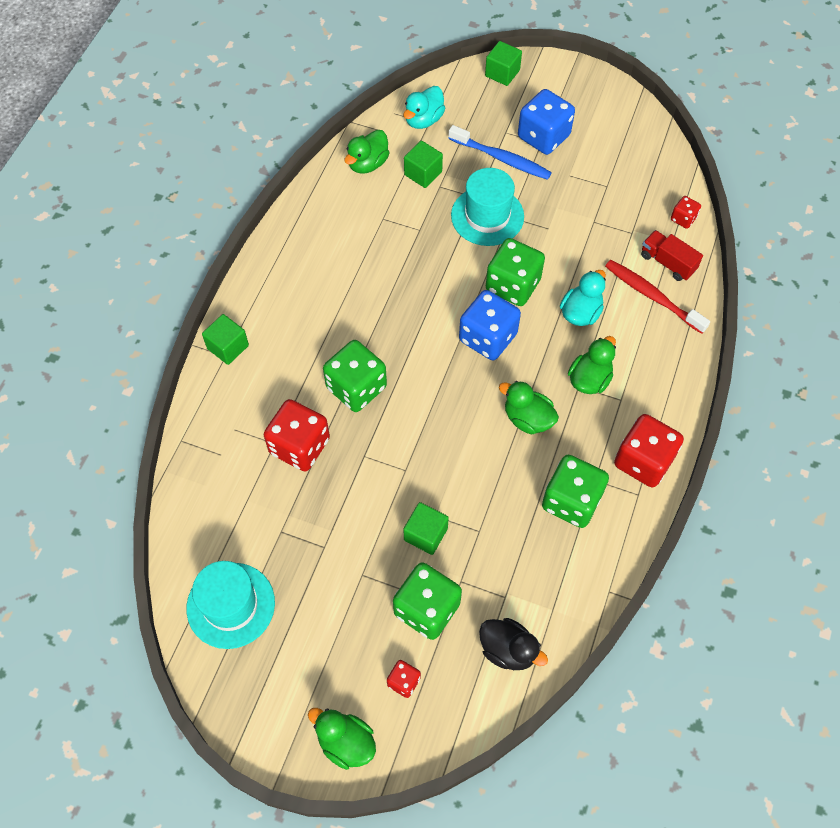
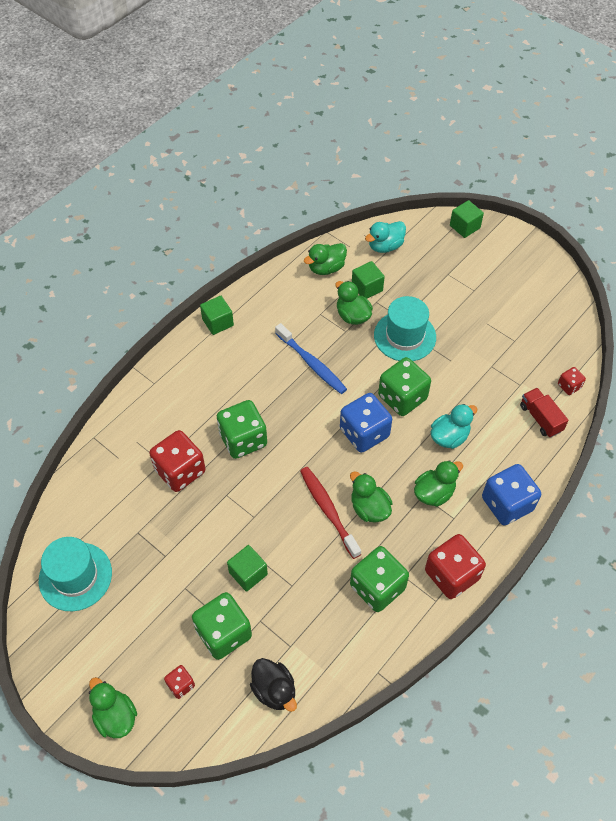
camera: 20 degrees right, 5 degrees down
(228, 347) = (159, 377): green cube -> green cube (218, 322)
(420, 210) = (352, 316): none -> green duck
(501, 158) = (435, 294): blue toothbrush -> blue toothbrush (312, 363)
(543, 136) = (477, 286): blue dice -> blue dice (507, 504)
(652, 296) = (516, 442): red toothbrush -> red toothbrush (328, 510)

